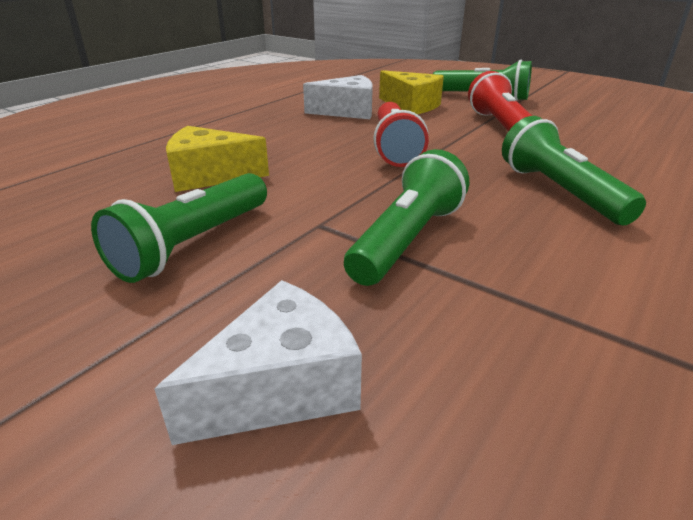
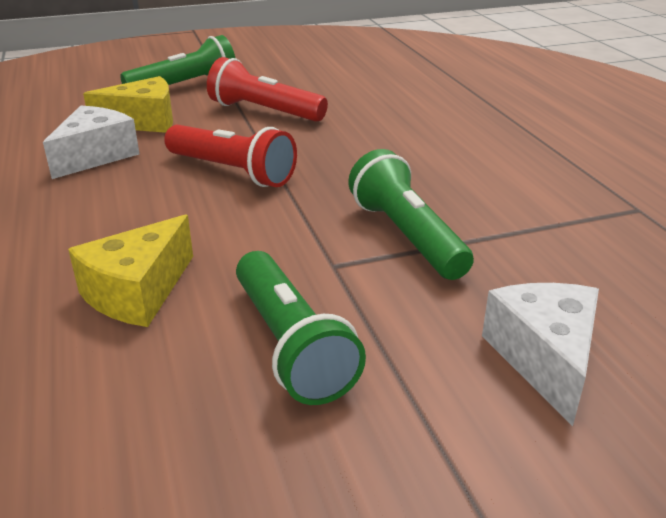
camera: 55 degrees left, 0 degrees up
(559, 192) = (407, 149): green flashlight -> none

